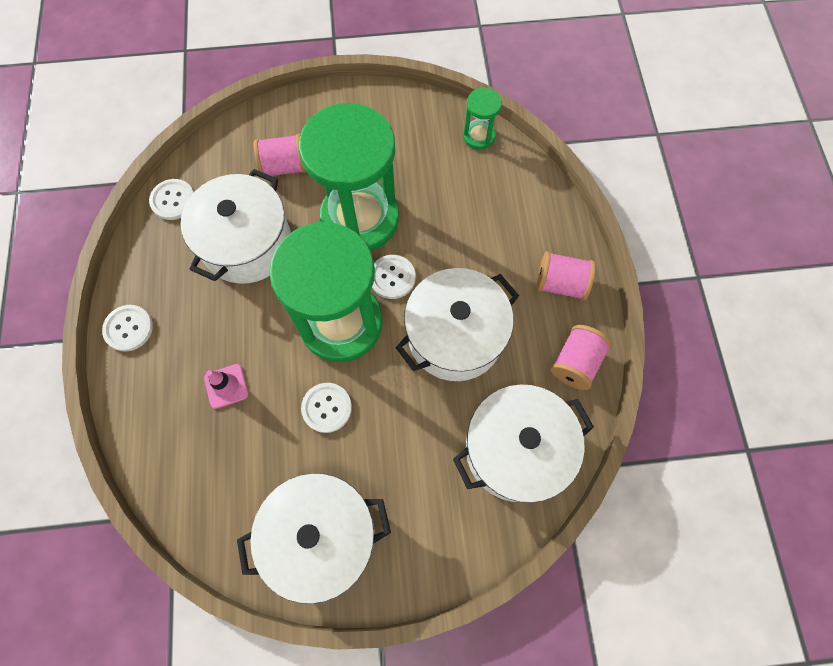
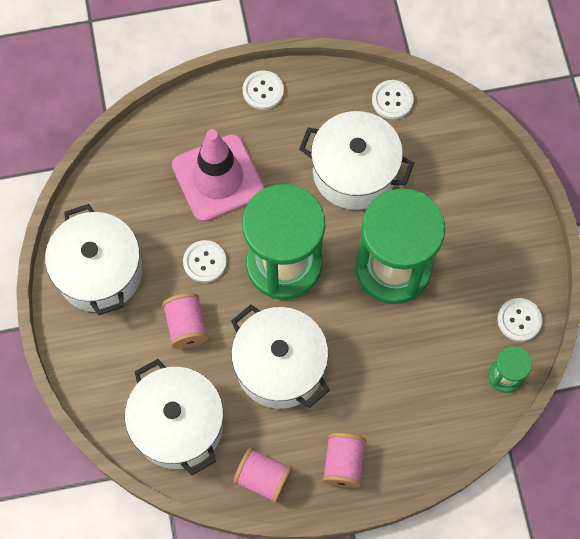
camera: 85 degrees right, 0 degrees up
(226, 386) = (218, 178): pink traffic cone -> pink traffic cone, size x2.29
(284, 167) = (441, 192): pink spool -> pink spool (186, 326)
(392, 277) = (334, 304): white button -> white button (519, 320)

